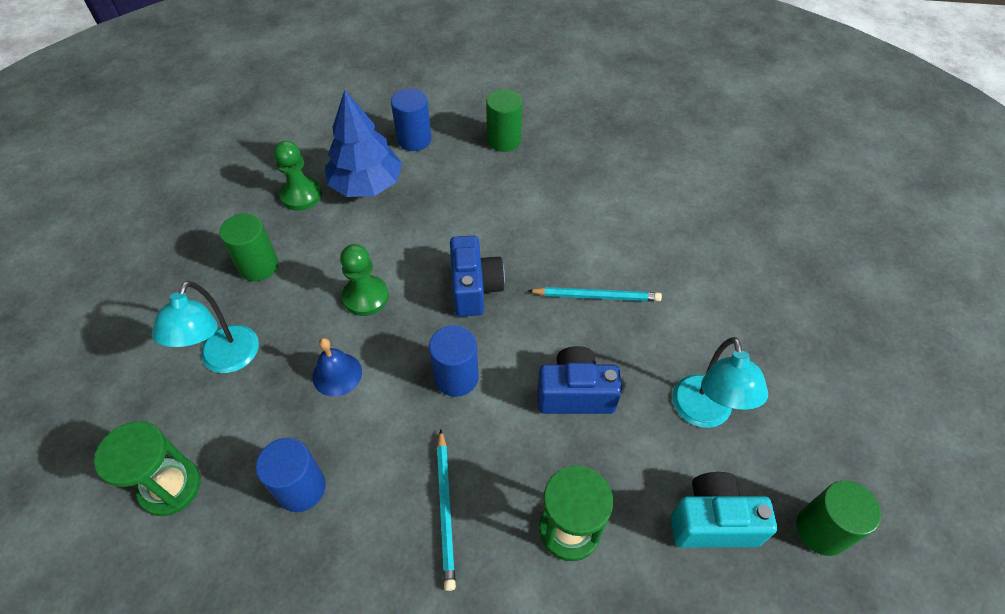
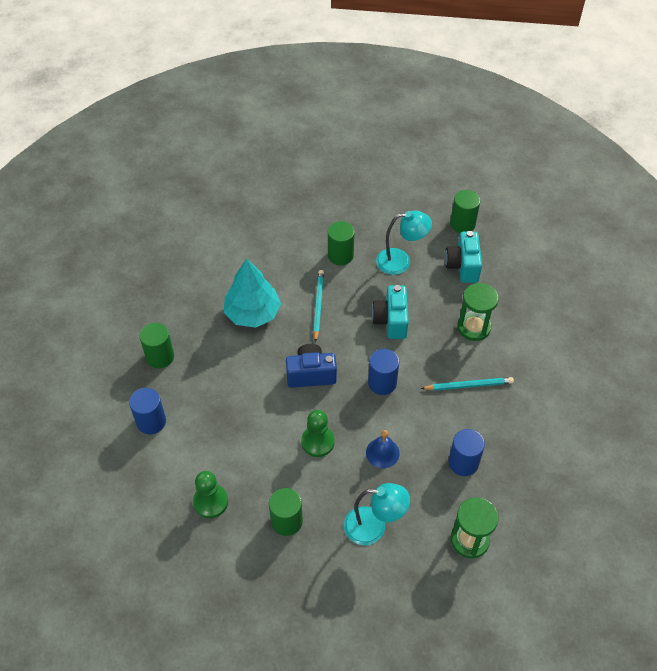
camera: 90 degrees left, 0 degrees up
(366, 184) = (202, 453): blue tree -> none
(575, 394) = (391, 321): blue camera -> turquoise camera
(576, 223) = (253, 313): none -> turquoise tree
(699, 325) = (340, 255): none -> green cylinder

